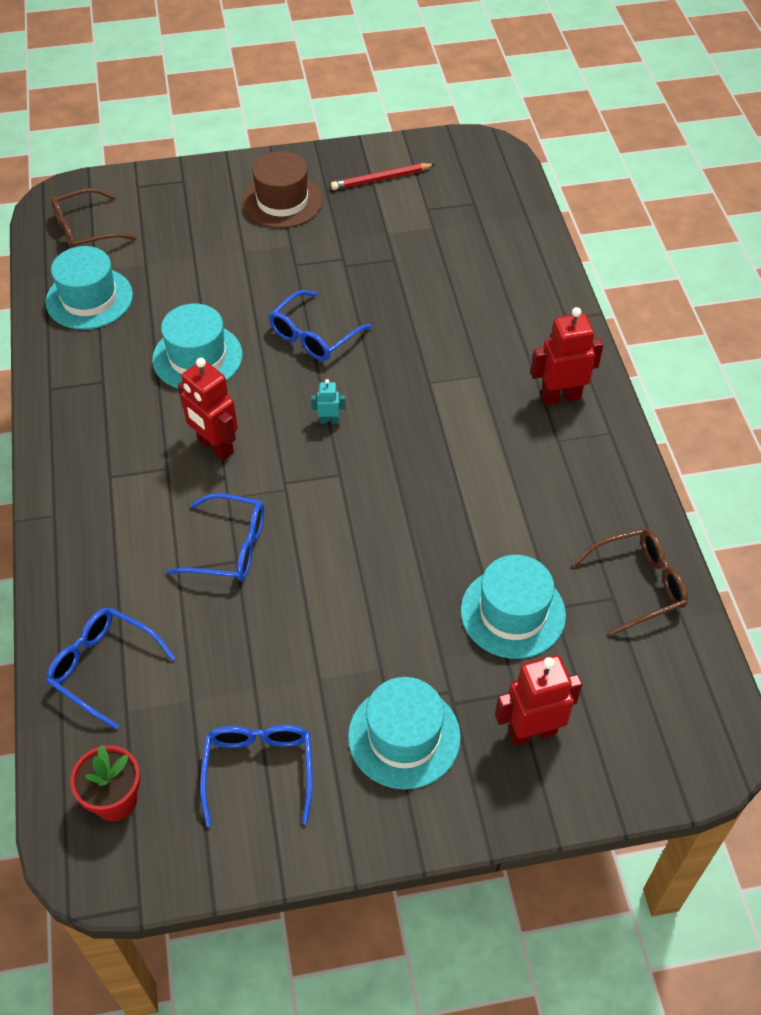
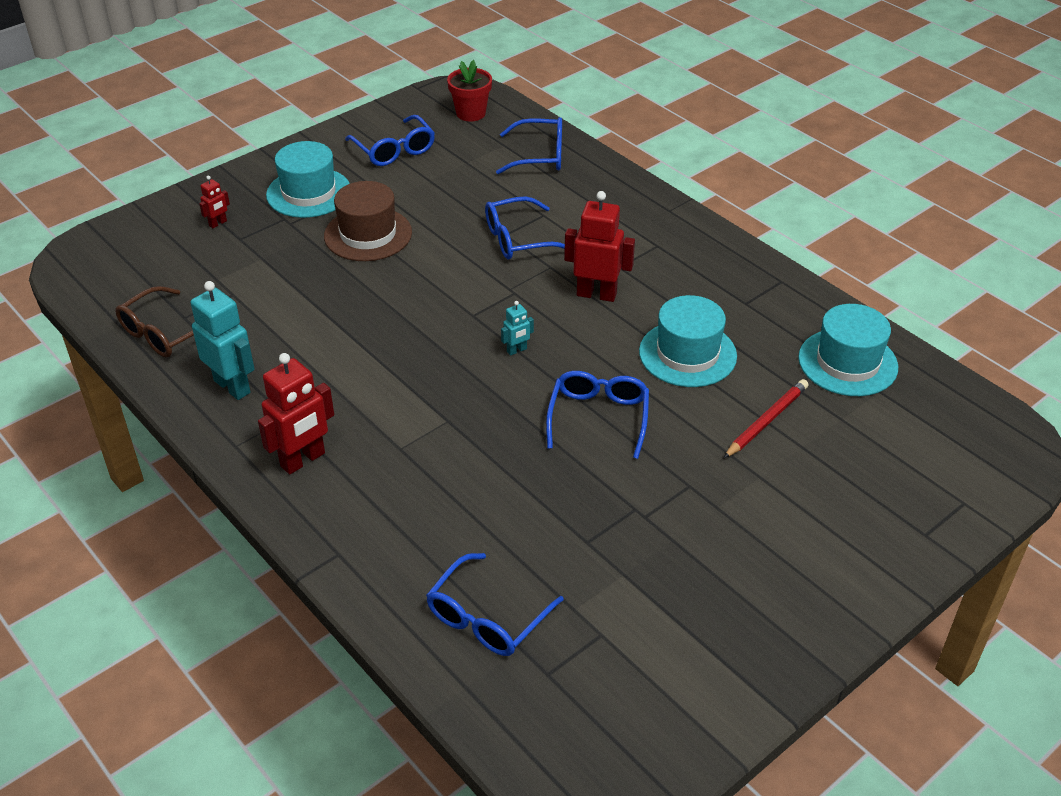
camera: 150 degrees right, 10 degrees down
(86, 230) = (943, 426): brown glasses -> none
(282, 201) = (784, 560): brown hat -> brown hat (368, 234)
(381, 179) = (697, 655): red pencil -> red pencil (766, 421)
(489, 243) = (488, 617): none -> blue glasses
(513, 613) = (265, 279): turquoise hat -> none
(532, 732) = (218, 223): red robot -> red robot, size x0.49
(593, 492) = (232, 386): none -> turquoise robot

